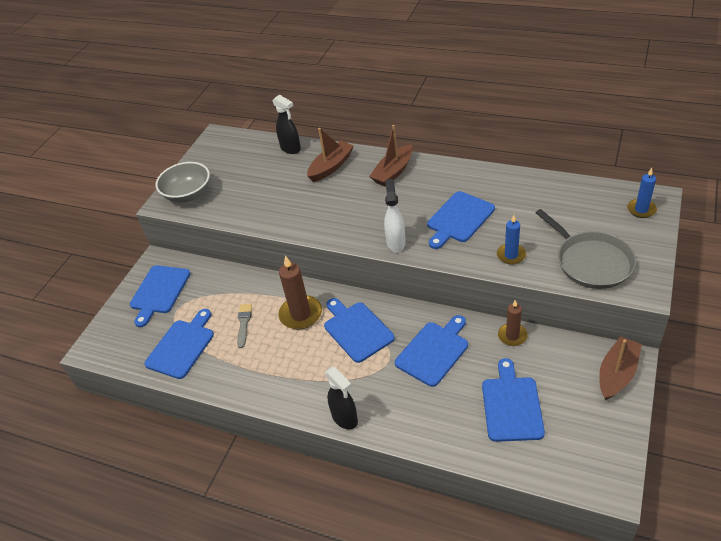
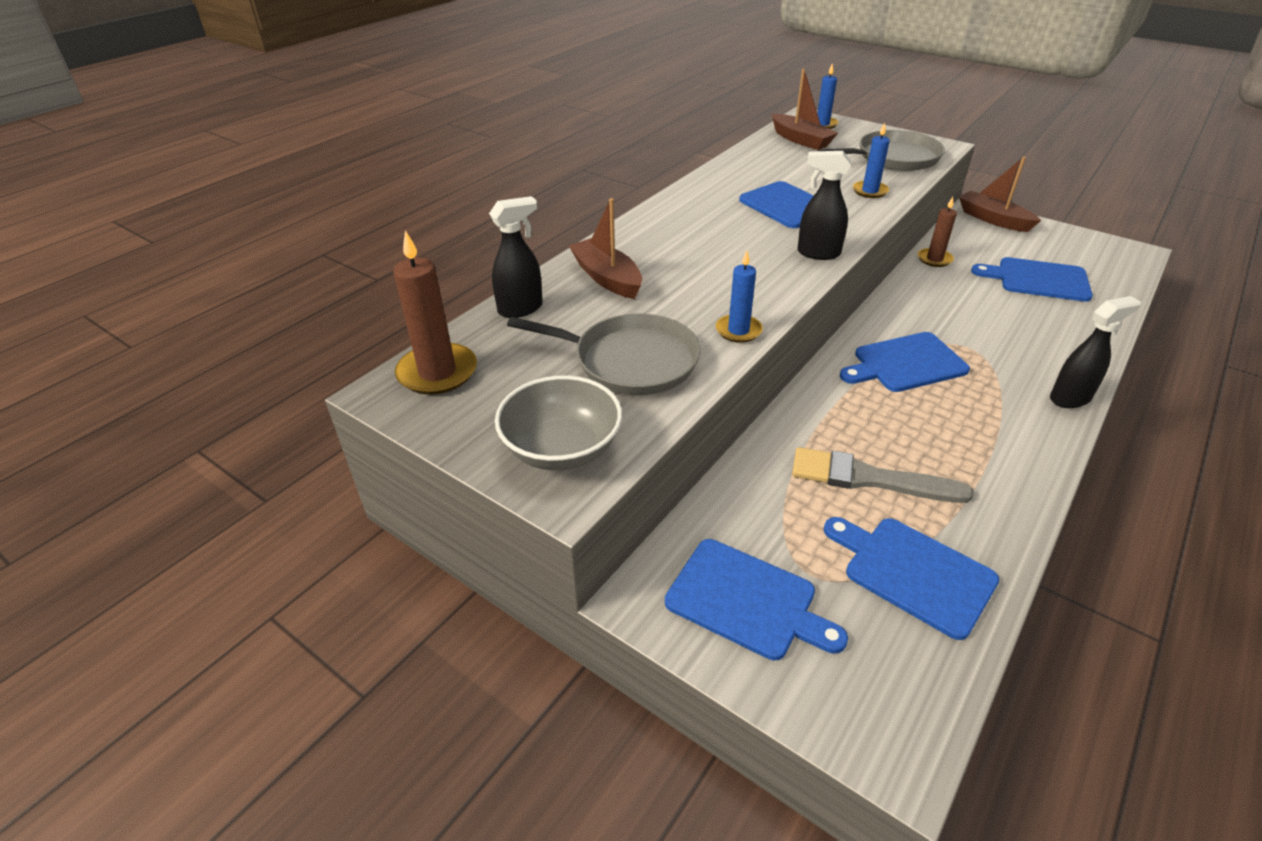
camera: 80 degrees left, 5 degrees down
(244, 323) = (869, 478): grey brush -> grey brush, size x1.74
(255, 196) = (630, 361): none -> grey pan
(293, 226) = (738, 330): none -> blue candle
(301, 314) = (862, 411): brown candle -> brown candle (437, 372)
(393, 172) = (661, 233): brown boat -> brown boat (800, 140)
(396, 242) = (818, 253): white spray bottle -> black spray bottle
(434, 351) = (953, 311): blue cutting board -> none

